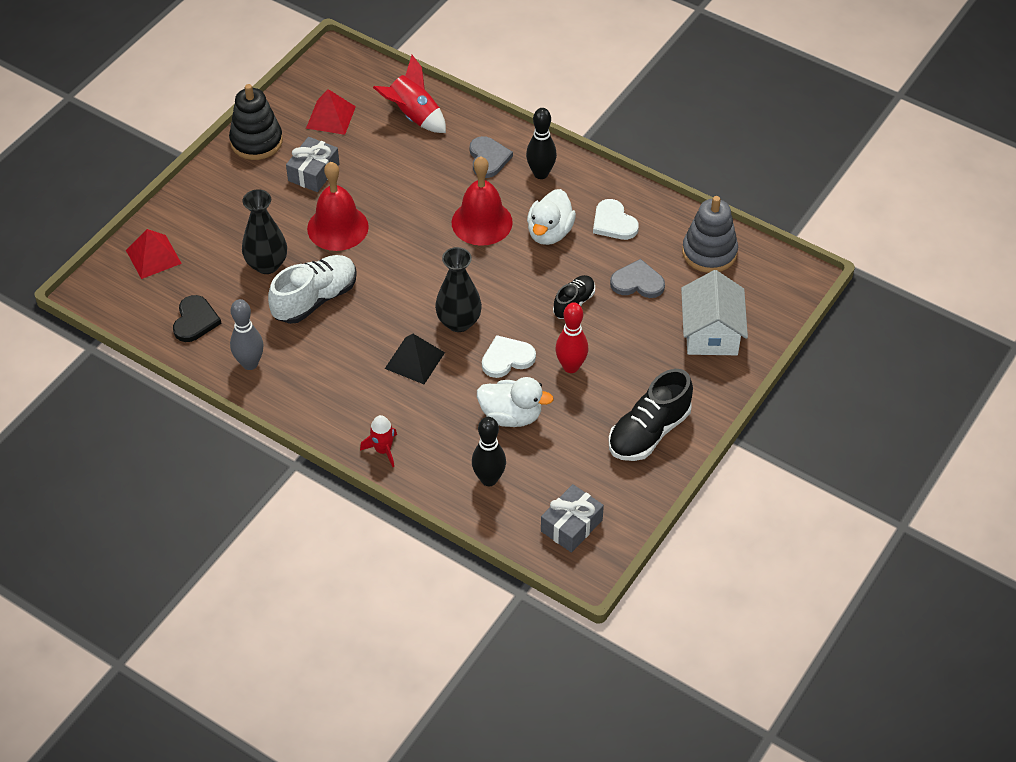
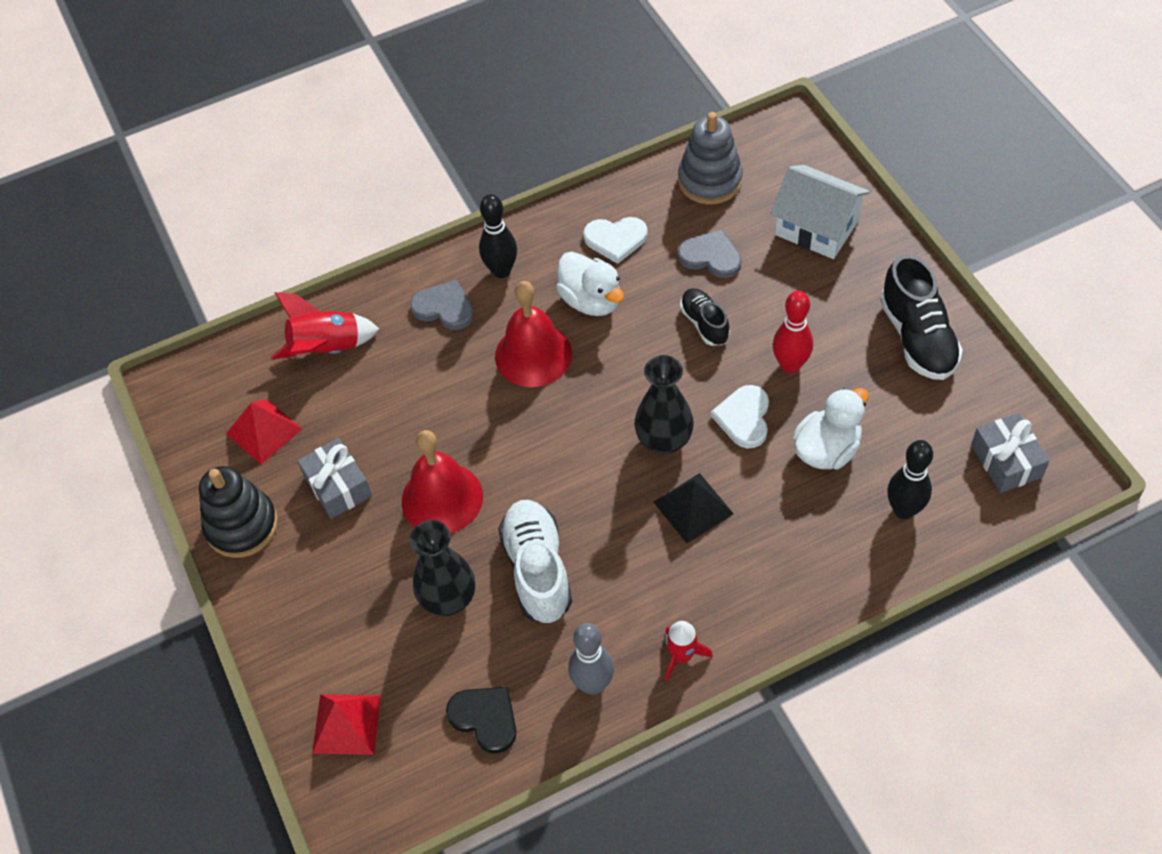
camera: 55 degrees left, 5 degrees up
(383, 450) = (806, 597): red rocket -> red rocket (681, 656)
(637, 282) = (711, 256): grey heart -> grey heart turned 75 degrees clockwise

